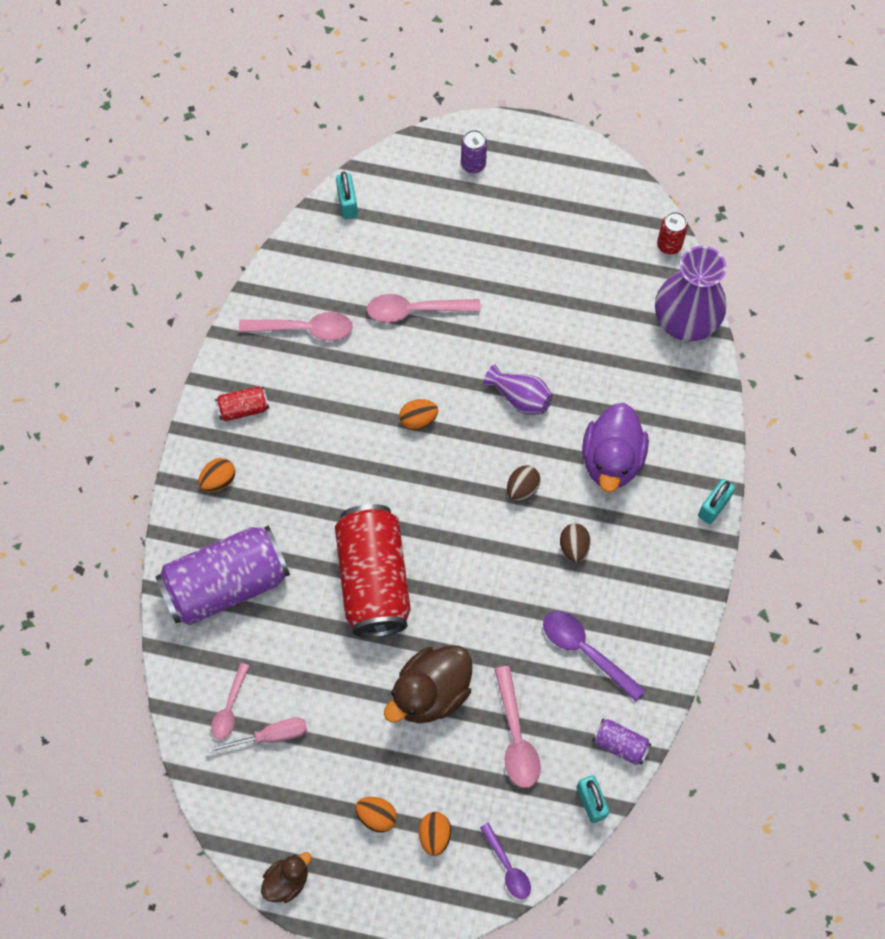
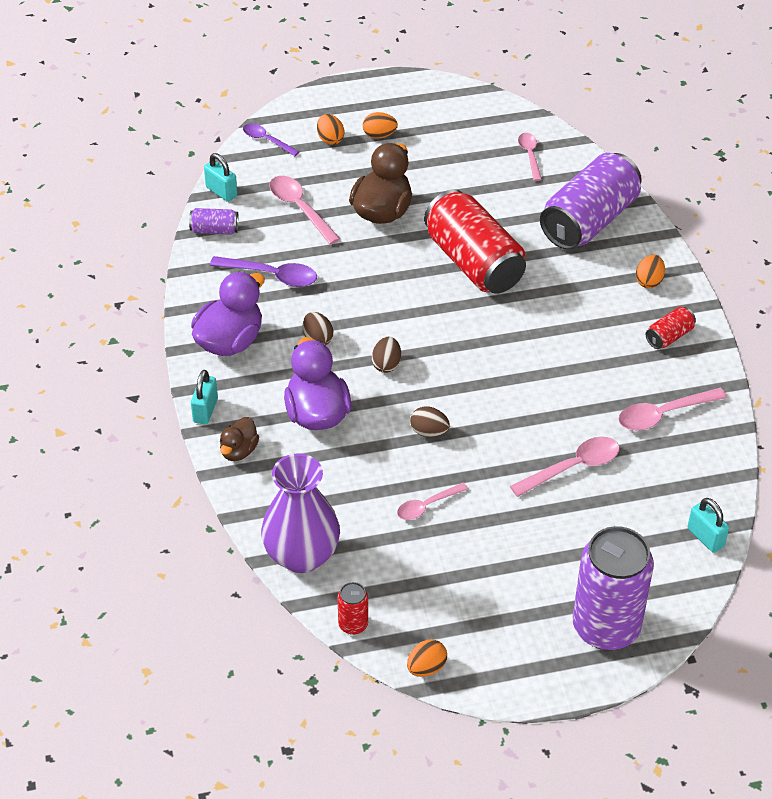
camera: 155 degrees right, 20 degrees down
(270, 736) = (487, 150): pink screwdriver -> none
(287, 880) = (421, 86): brown duck -> brown duck (239, 451)
(418, 420) = (511, 382): orange egg -> orange egg (426, 667)
(473, 164) = (606, 627): purple can -> purple can, size x2.31
(520, 397) = (429, 432): purple vase -> brown egg
(558, 325) = (427, 506): none -> pink spoon
(660, 581) = (230, 341): none -> purple duck

